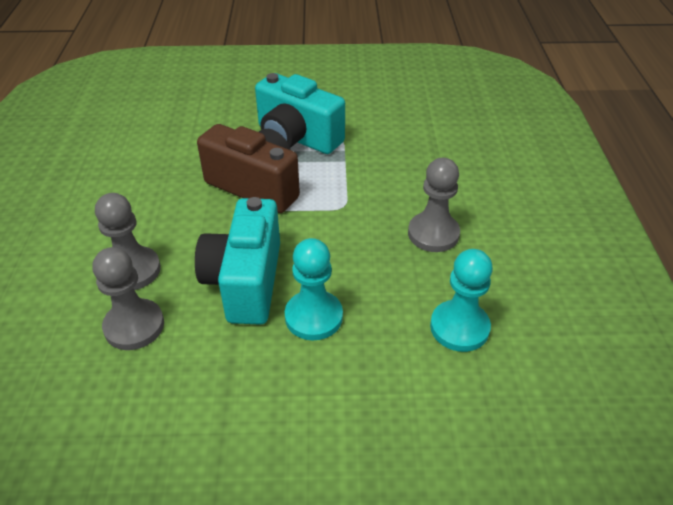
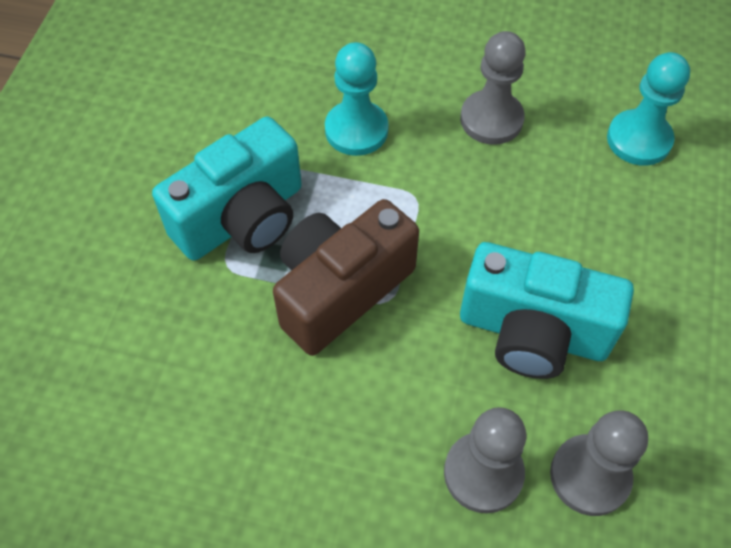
camera: 75 degrees left, 15 degrees up
(313, 317) = (604, 269): turquoise pawn -> turquoise pawn (356, 130)

